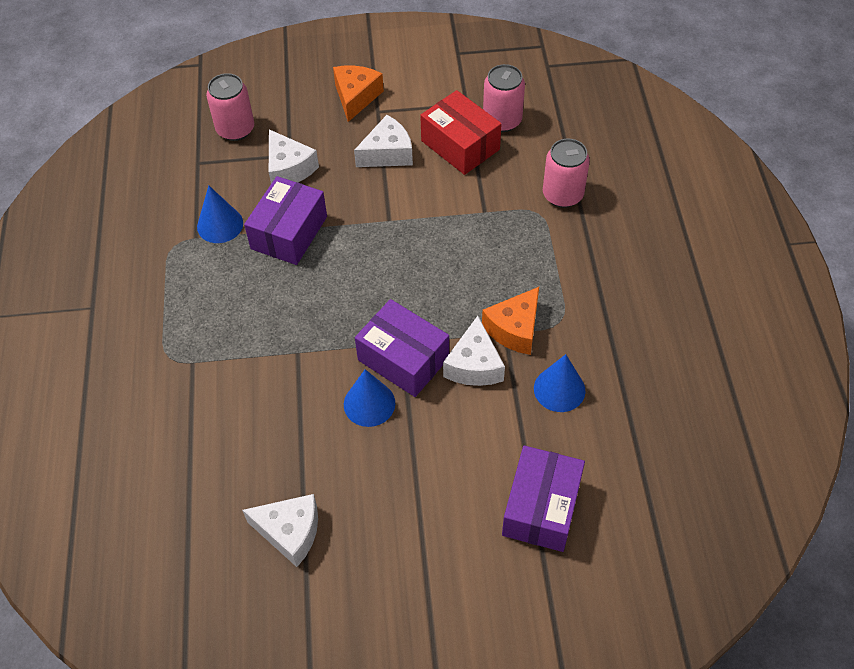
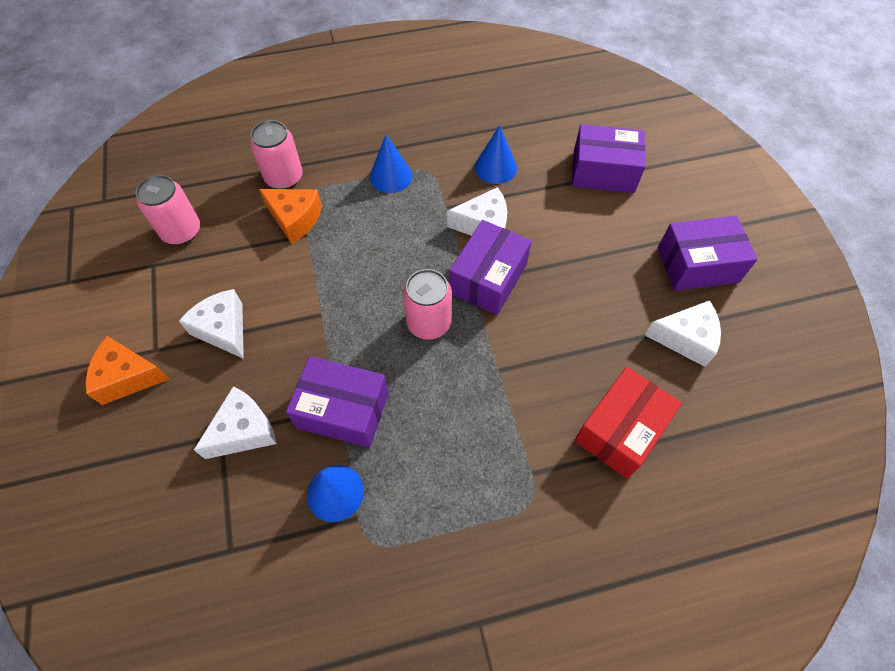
camera: 100 degrees left, 5 degrees up
(235, 129) = (170, 514): pink can -> pink can (429, 323)
(290, 532) = (685, 338): white cheese -> white cheese turned 90 degrees clockwise
(369, 403) = (541, 298): blue cone -> blue cone (391, 176)
(382, 577) = (697, 265): none -> purple box
(460, 145) = (215, 264): red box -> red box (621, 430)
(514, 329) = (441, 200): orange cheese -> orange cheese (295, 219)

